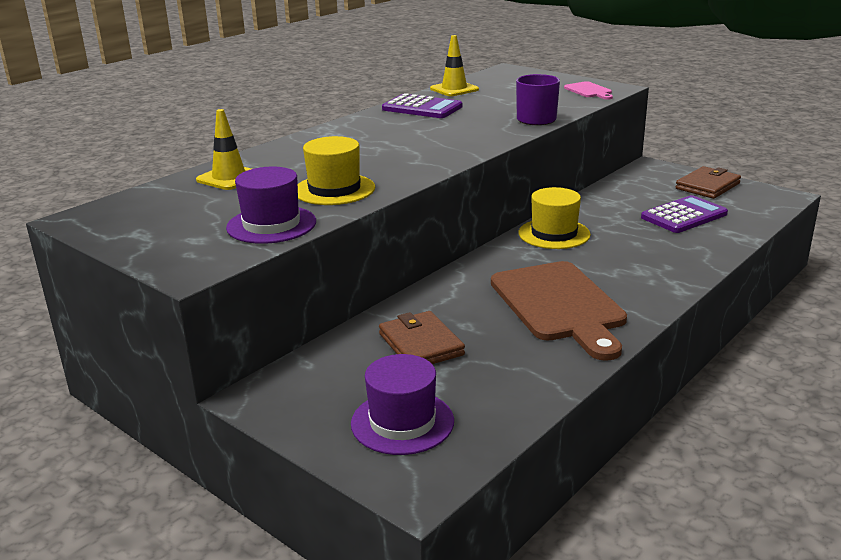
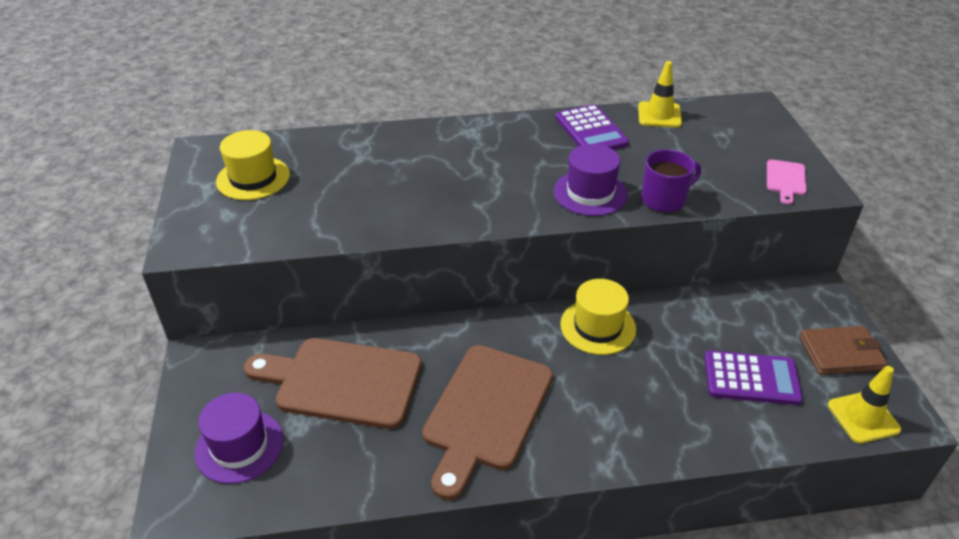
camera: 40 degrees right, 15 degrees up
(229, 178) = (334, 153): yellow traffic cone -> yellow traffic cone (863, 417)
(271, 225) = (285, 226): purple hat -> purple hat (590, 193)
(334, 189) = (376, 208): yellow hat -> yellow hat (253, 178)
(421, 344) = (342, 382): brown wallet -> brown cutting board

